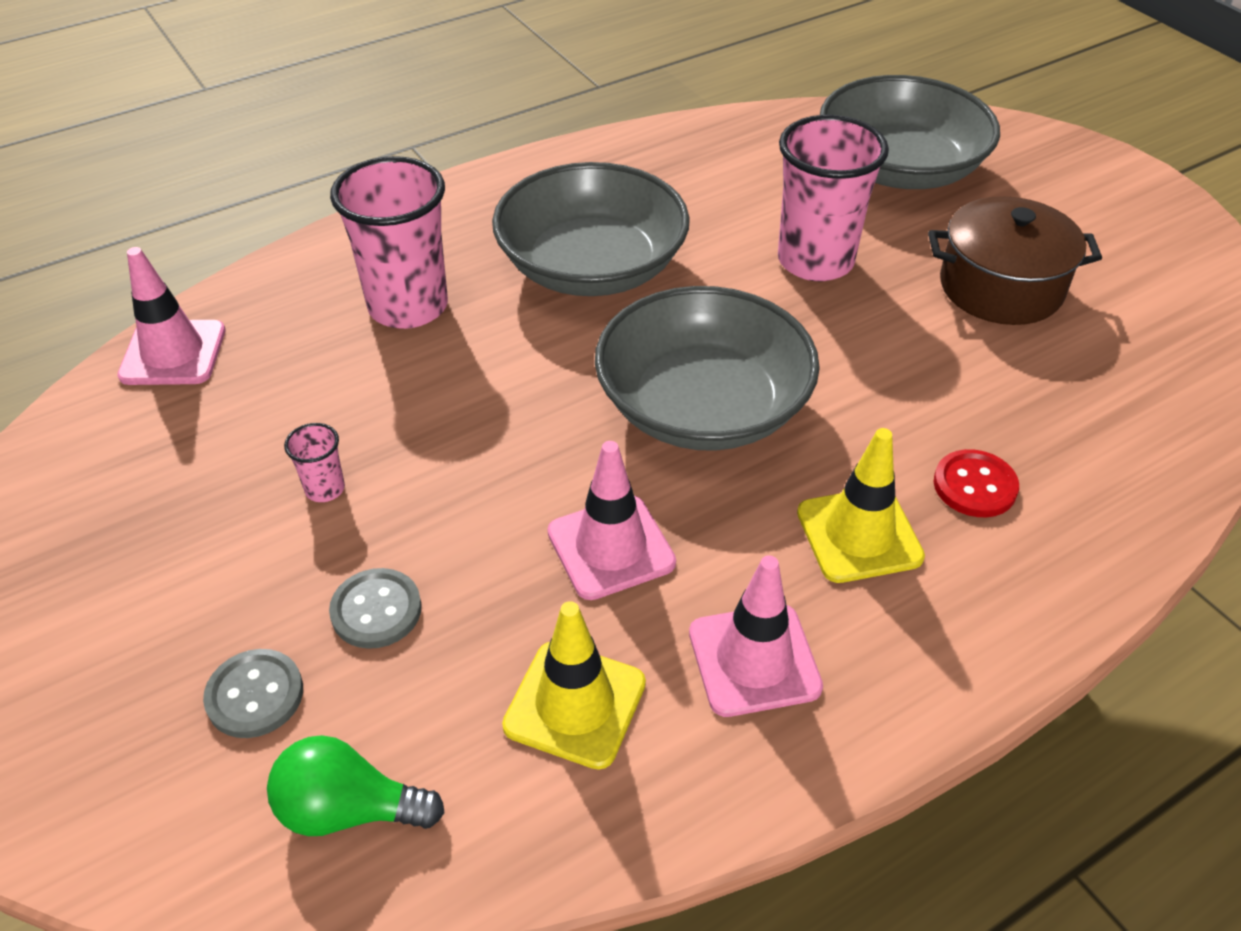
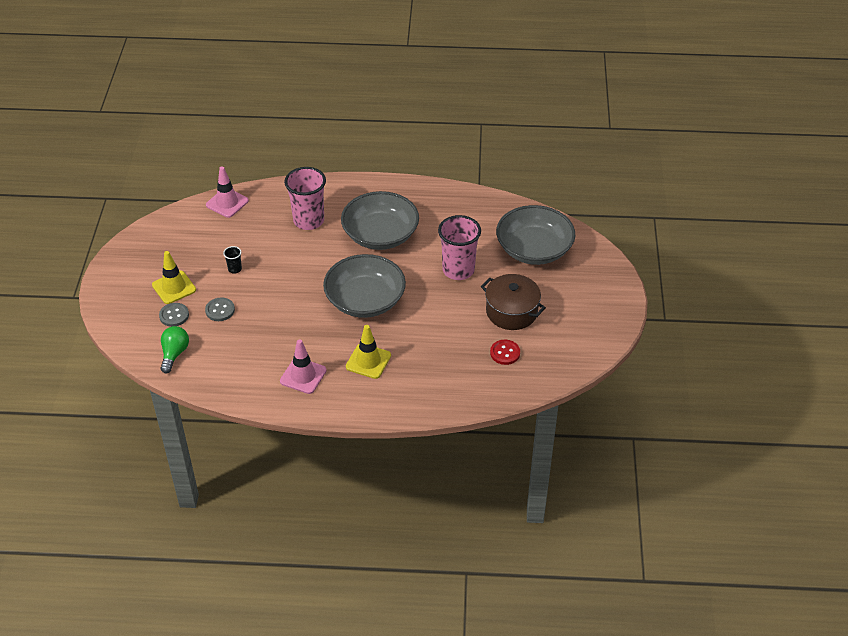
camera: 35 degrees right, 0 degrees up
(325, 489) = (235, 269): pink cup -> black cup
(349, 809) = (174, 354): green light bulb -> green light bulb turned 60 degrees clockwise
(575, 704) = (247, 360): yellow traffic cone -> yellow traffic cone (174, 287)
(611, 547) = (296, 327): pink traffic cone -> none
(974, 486) = (419, 367): red button -> red button (505, 353)

